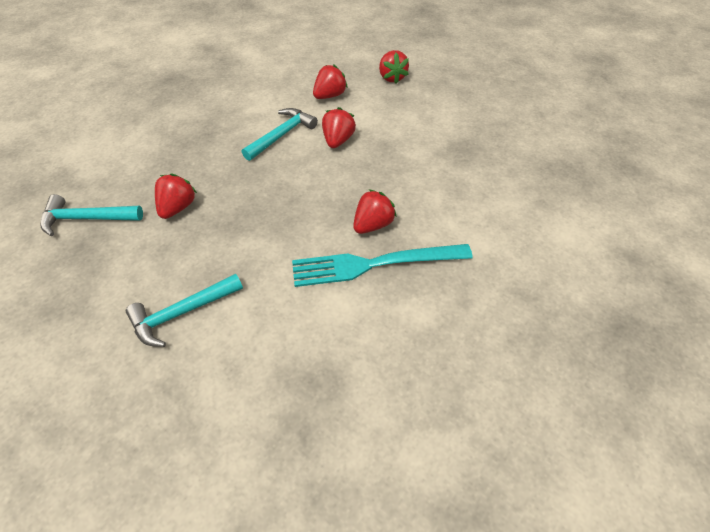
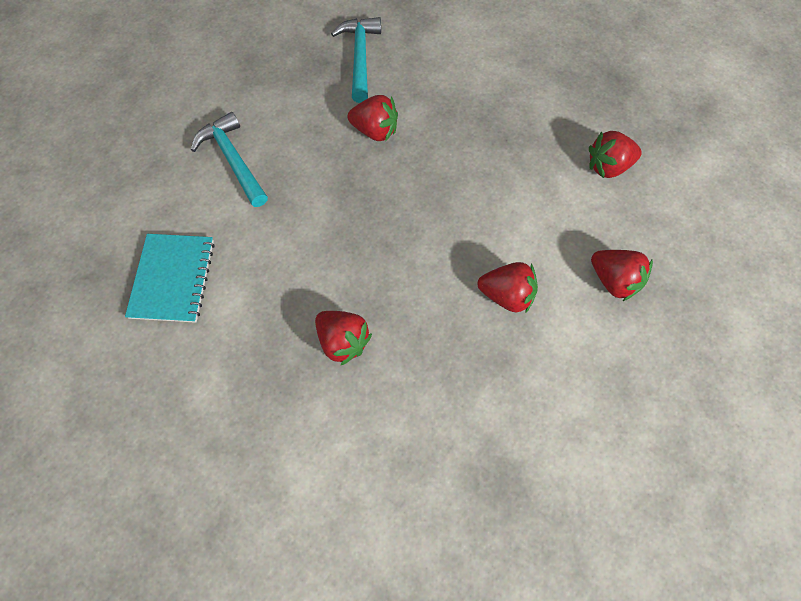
camera: 90 degrees right, 15 degrees up
(281, 135) = (511, 223): turquoise hammer -> none
(312, 351) = (173, 279): none -> turquoise notebook
(374, 264) = (279, 342): turquoise fork -> none
(392, 77) = (682, 378): red strawberry -> red strawberry (607, 166)

